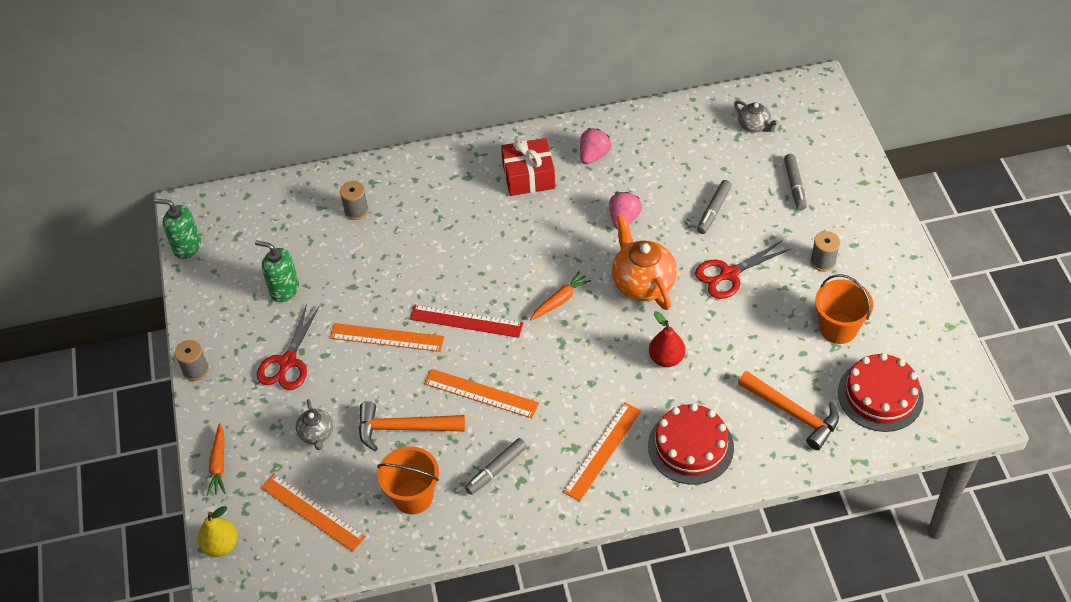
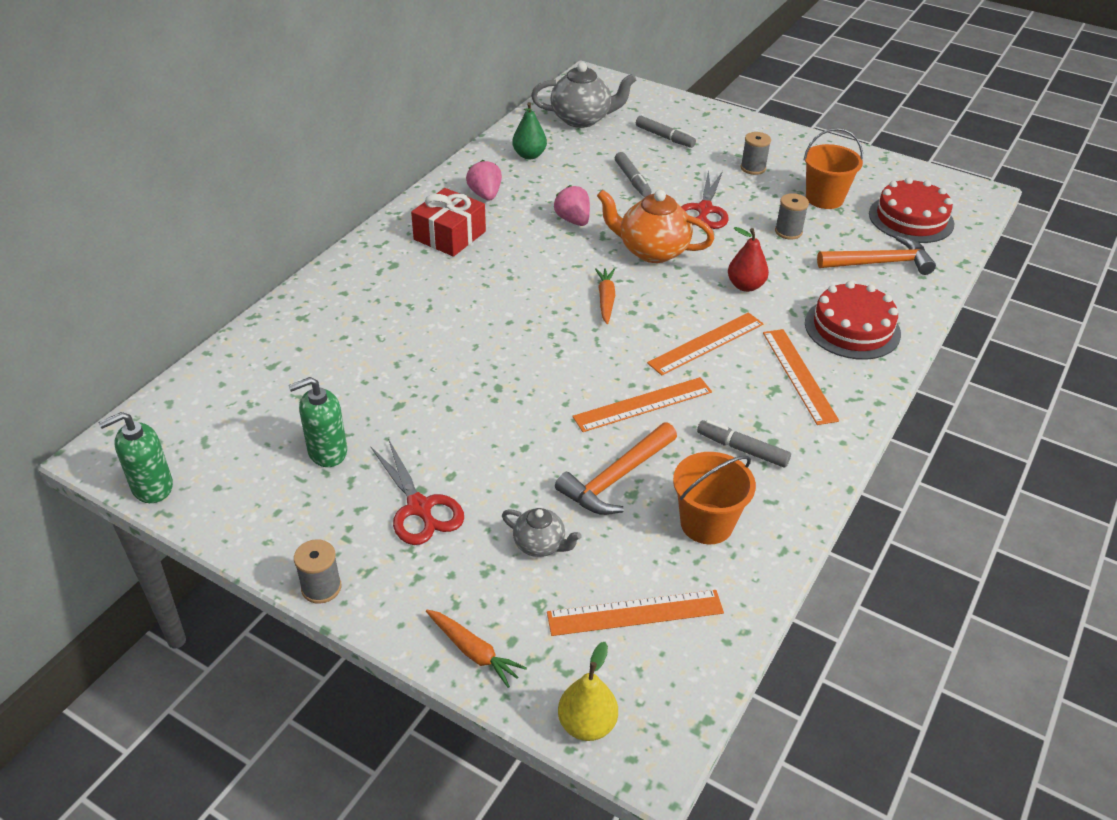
camera: 50 degrees left, 10 degrees down
(356, 211) = (316, 346): grey spool -> grey spool (788, 232)
(387, 337) = (493, 421): orange ruler -> orange ruler (706, 343)
(466, 321) = (548, 362): red ruler -> none
(496, 469) = (742, 449): grey marker -> grey marker turned 120 degrees clockwise
(669, 138) = (529, 155): none -> green pear
(754, 126) = (582, 119): grey teapot -> grey teapot, size x1.84

